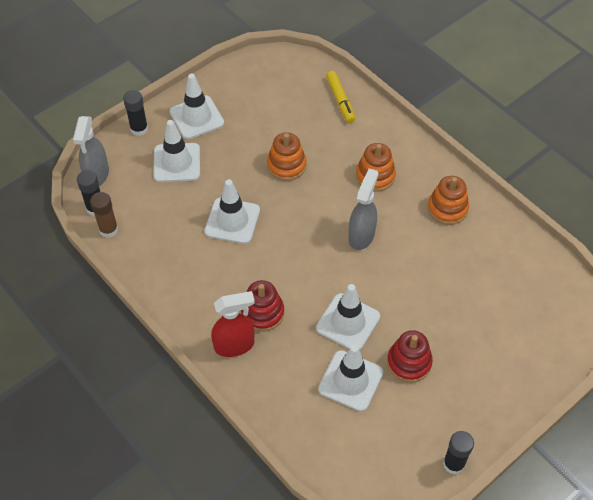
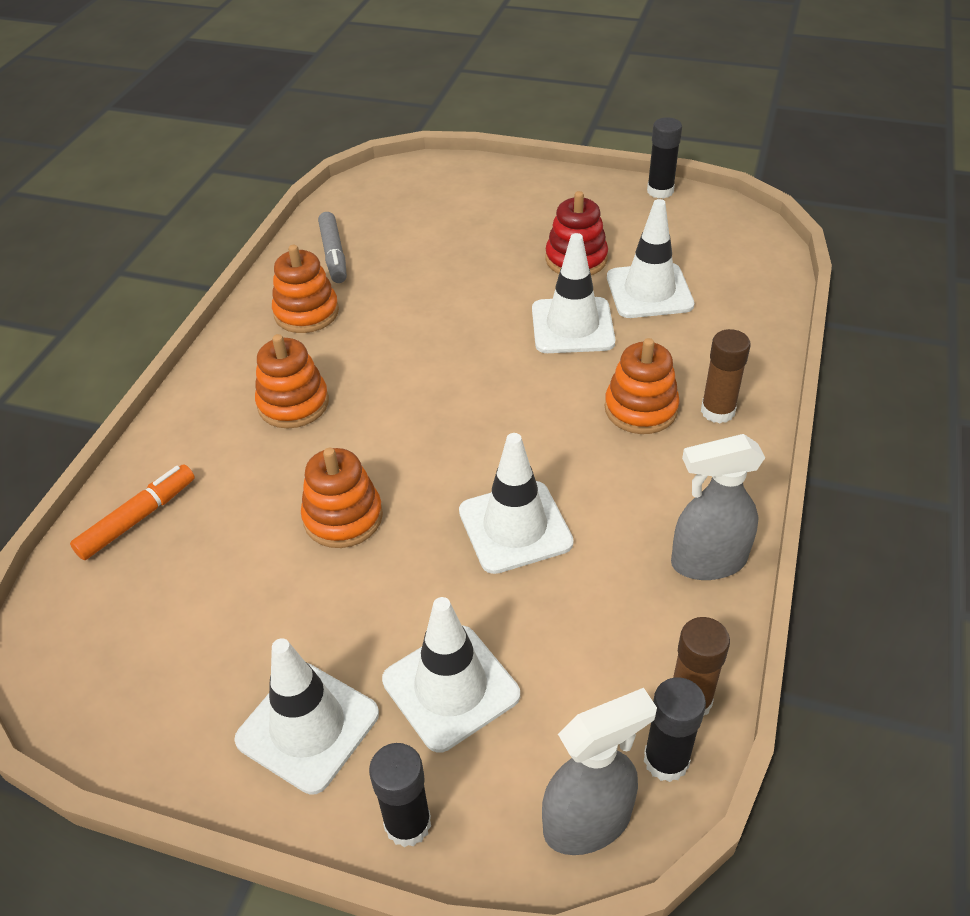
camera: 120 degrees left, 10 degrees down
(234, 345) = (717, 411): red spray bottle -> brown glue stick
(262, 313) = (640, 409): red stacking toy -> orange stacking toy
(340, 100) = (138, 518): yellow marker -> orange marker
(361, 235) = (420, 371): grey spray bottle -> grey spray bottle (707, 562)
(497, 243) = (333, 254): none -> grey marker

